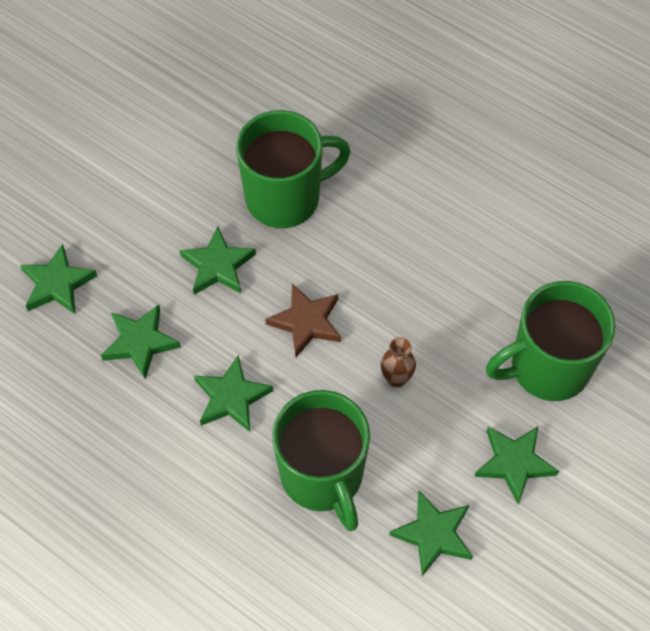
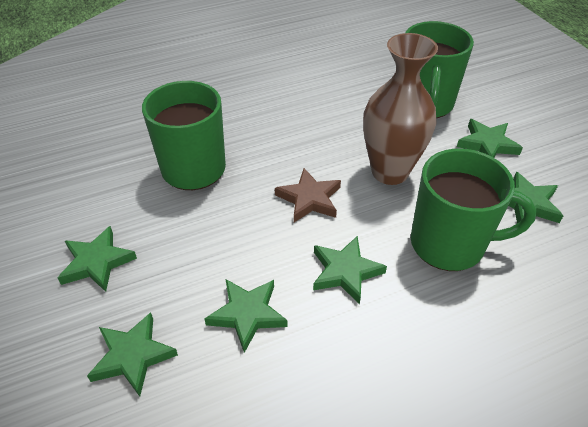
camera: 60 degrees left, 15 degrees down
(218, 266) = (217, 229): green star -> green star (97, 262)
(396, 379) = (390, 172): brown vase -> brown vase, size x2.36

